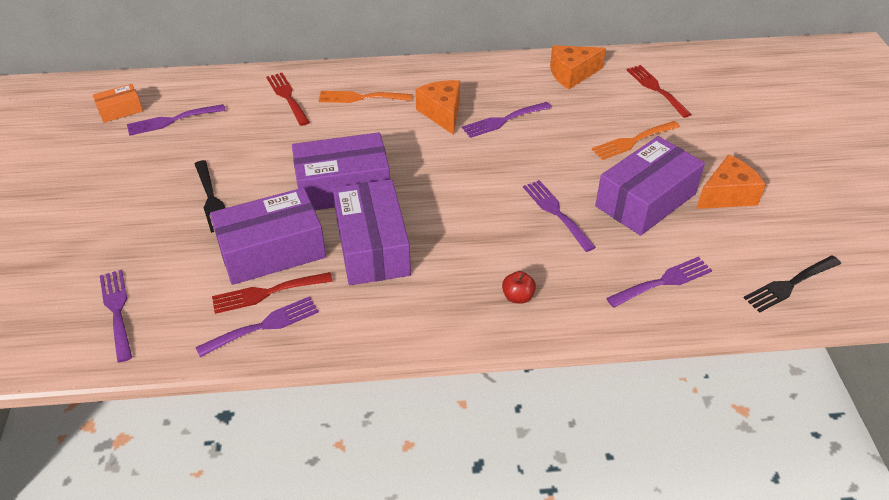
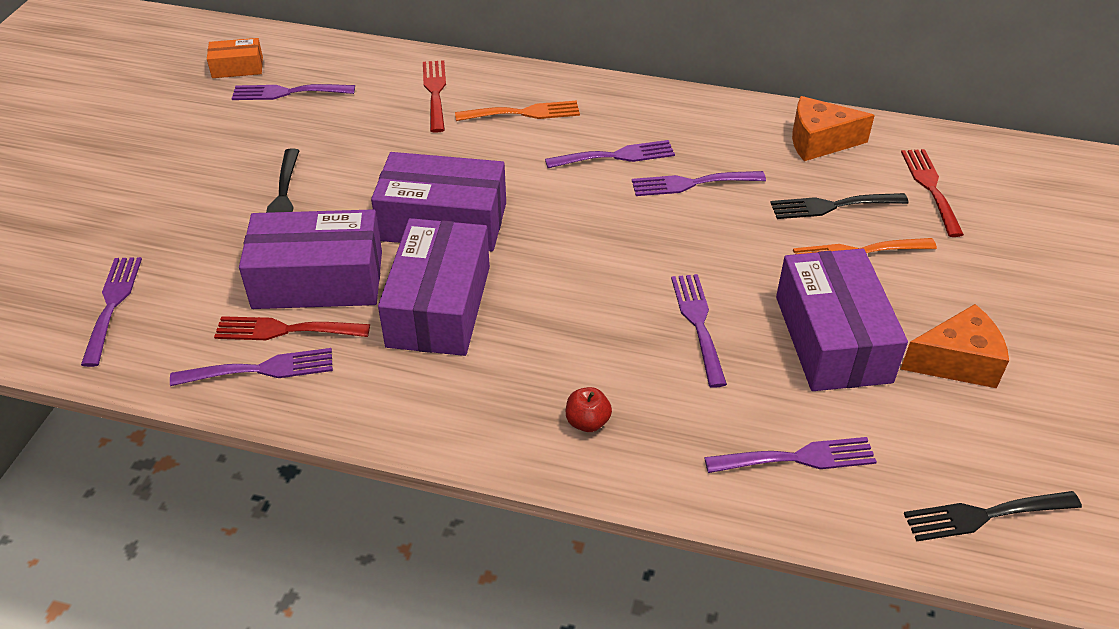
camera: 20 degrees right, 0 degrees up
(361, 98) = (523, 113): orange fork -> orange fork turned 150 degrees clockwise
(442, 113) = (616, 156): orange cheese -> purple fork
(601, 115) = (832, 206): none -> black fork
(645, 200) = (832, 339): purple box -> purple box turned 75 degrees counterclockwise

